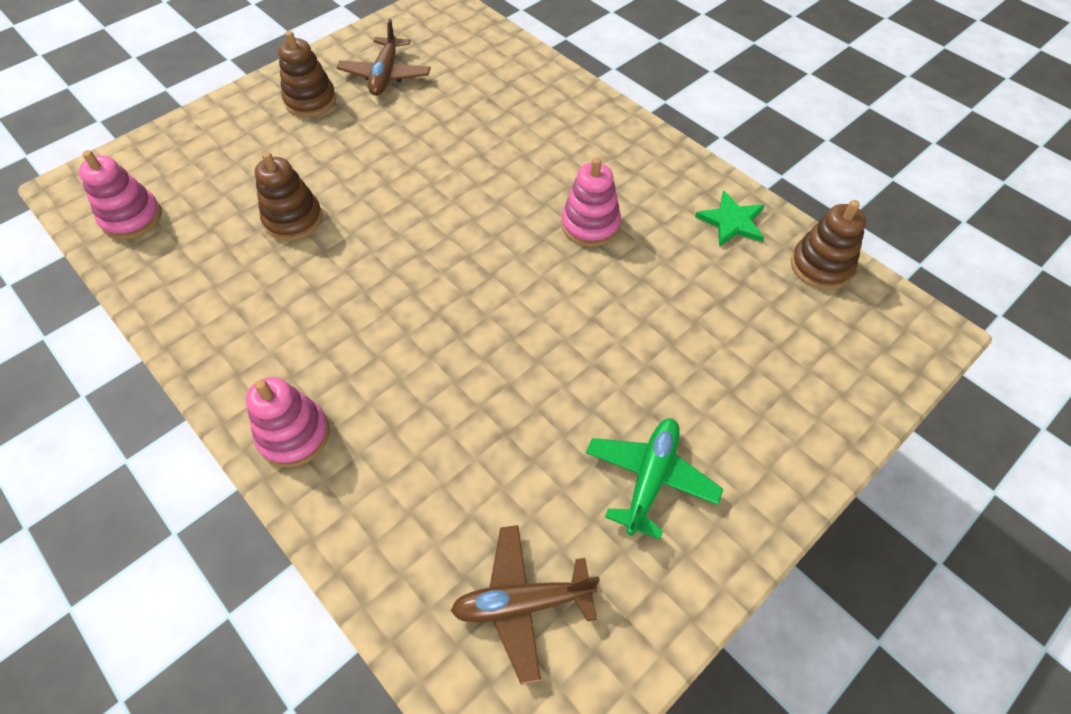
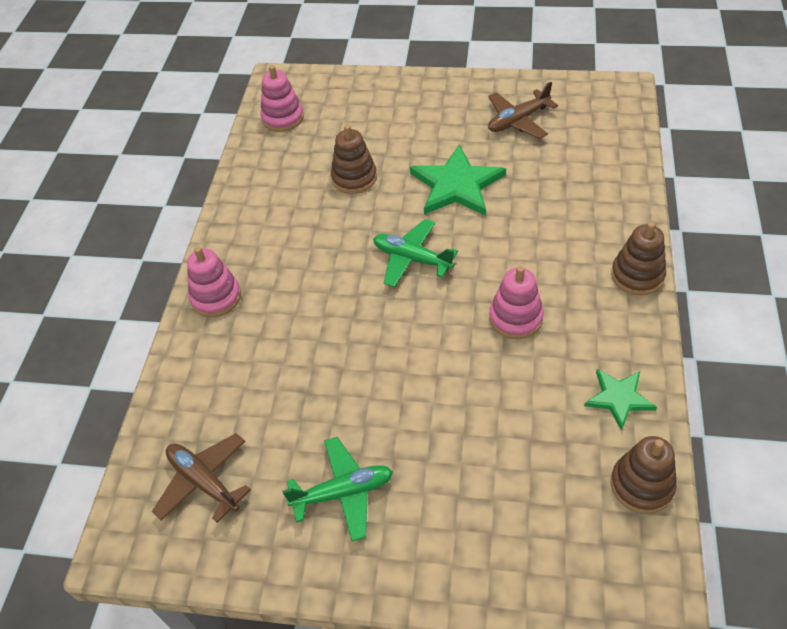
camera: 55 degrees right, 5 degrees down
(310, 101) = (452, 108): brown stacking toy -> brown stacking toy (637, 275)
(402, 159) = (457, 185): none -> green star
(445, 246) = (412, 259): none -> green plane

